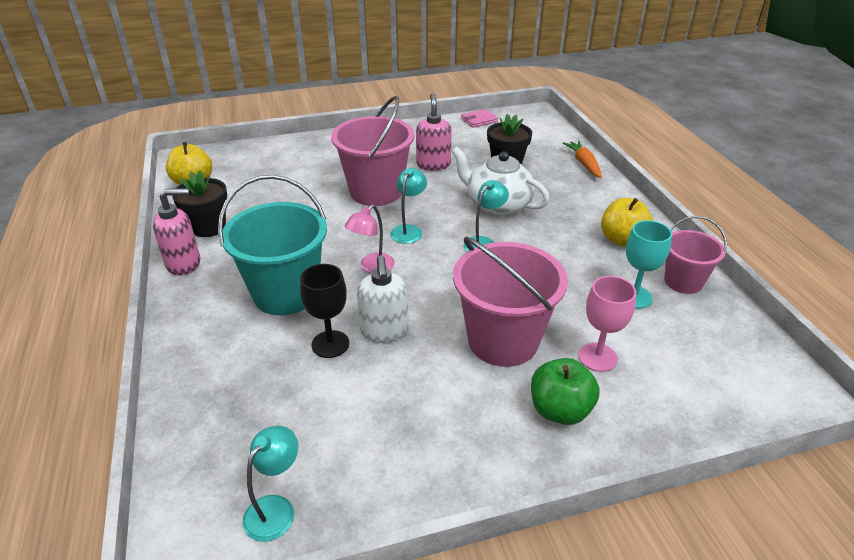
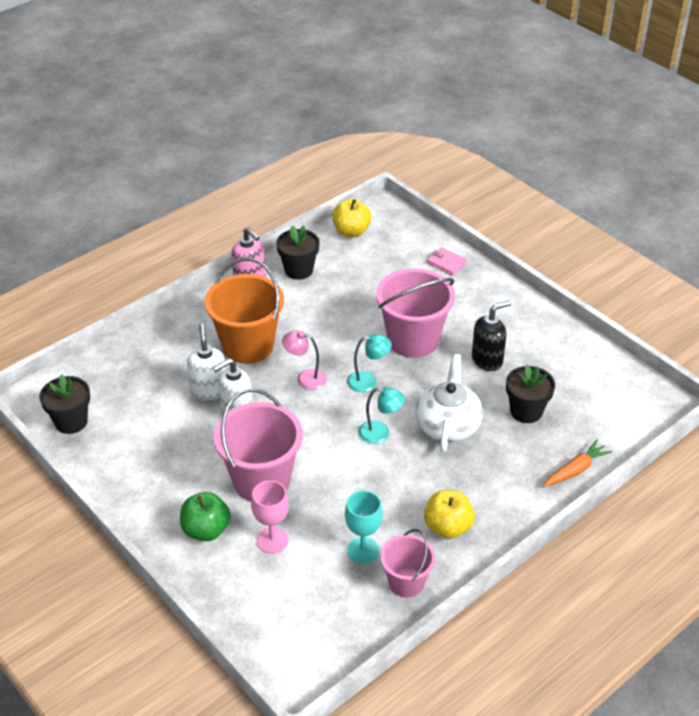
camera: 65 degrees right, 5 degrees up
(276, 508) = (71, 422): turquoise lamp -> black flower pot
(286, 293) = (248, 345): turquoise bucket -> orange bucket
(330, 344) = (209, 390): black goblet -> white soap dispenser
(433, 164) = (487, 360): pink soap dispenser -> black soap dispenser
(479, 120) = (607, 363): pink wallet -> pink wallet (446, 263)

